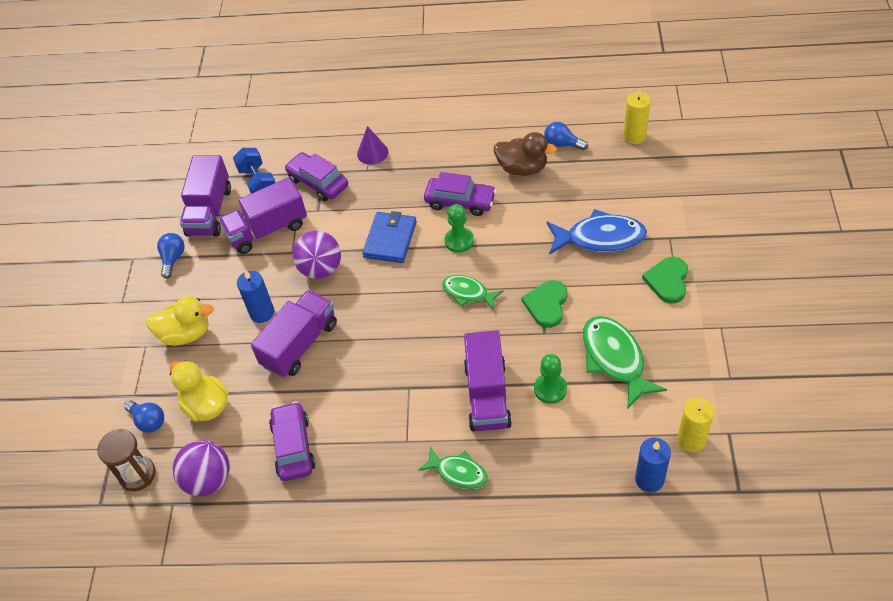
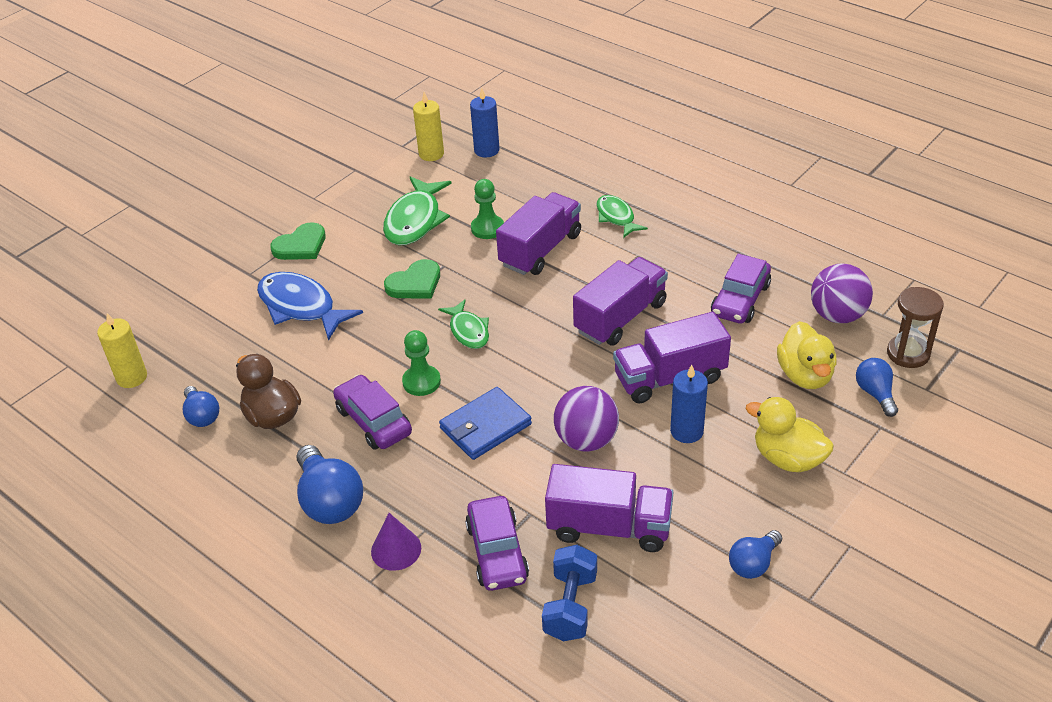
camera: 145 degrees left, 10 degrees down
(210, 211) = (664, 604): purple truck -> purple truck (620, 317)
(434, 151) = (329, 501): none -> blue light bulb

